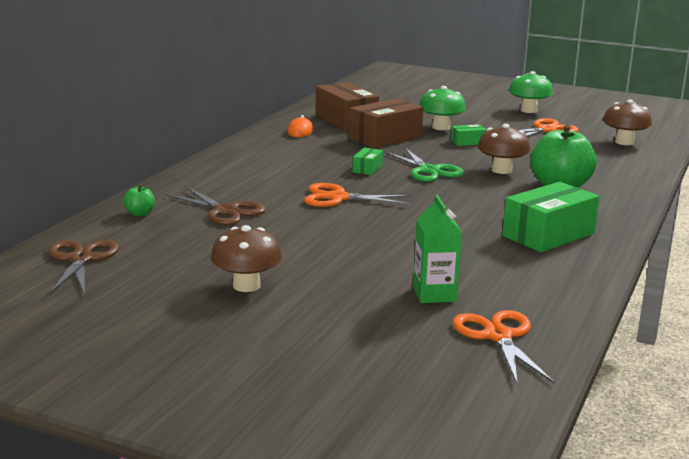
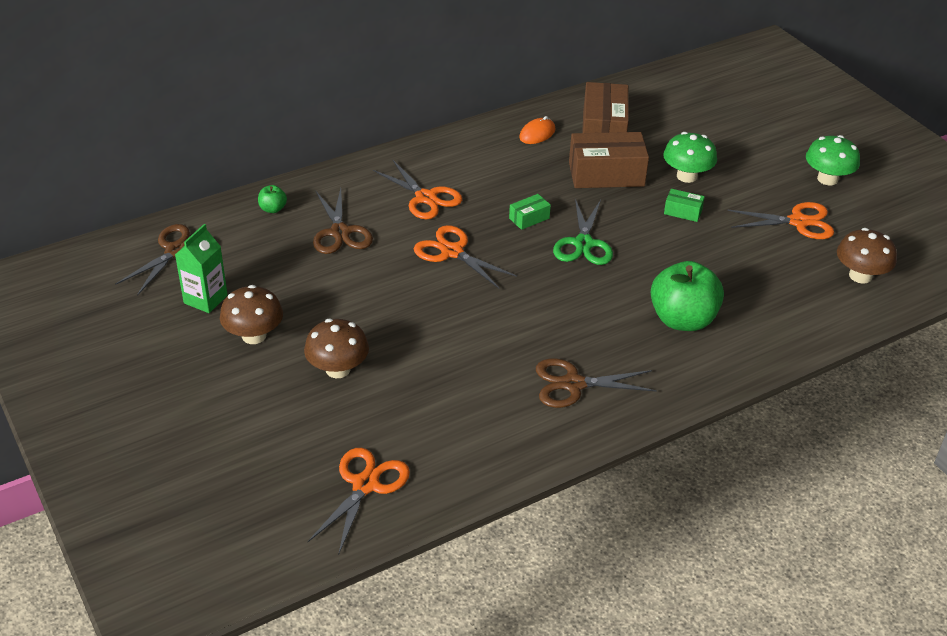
camera: 35 degrees right, 20 degrees up
(268, 178) = (425, 198): none -> orange scissors
(434, 294) = (378, 413): green carton -> green carton (205, 299)
(501, 170) = (657, 271): brown mushroom -> brown mushroom (338, 369)
(548, 235) = (573, 384): green box -> brown scissors

